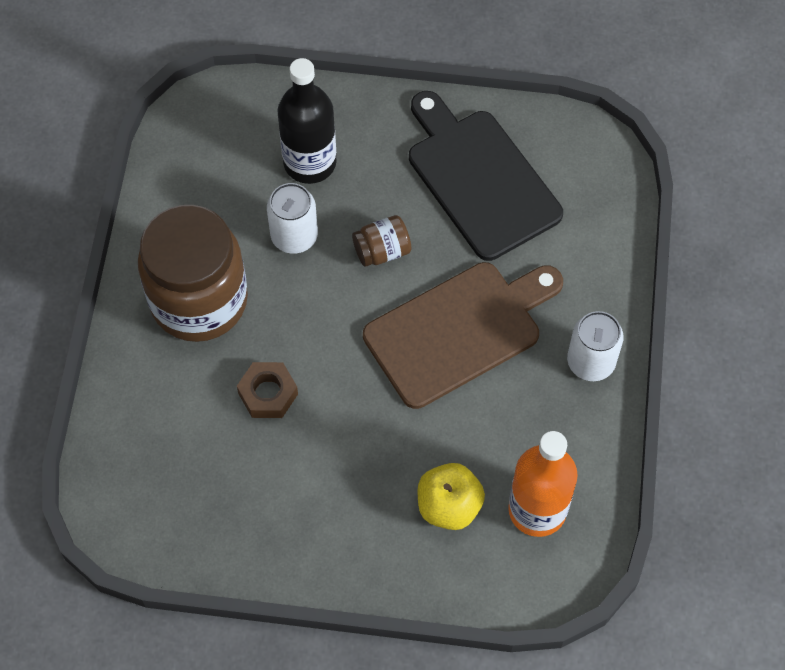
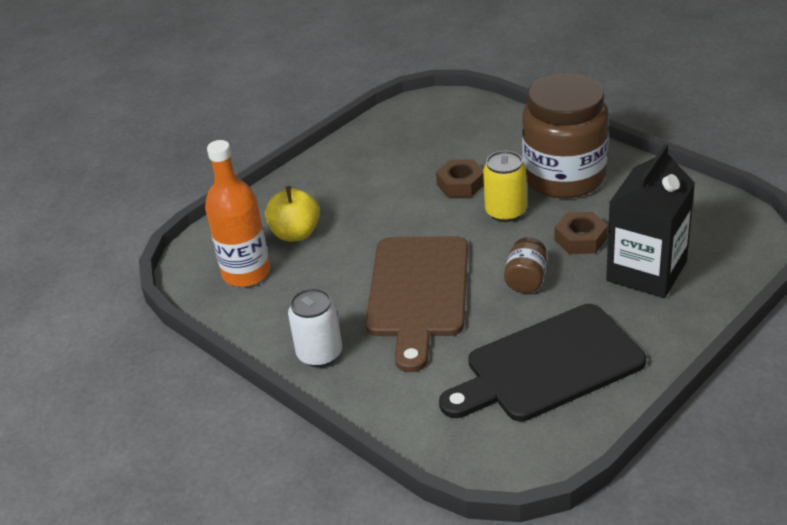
camera: 130 degrees right, 25 degrees down
(290, 323) = (505, 212): none -> yellow can
(294, 236) = (580, 239): white can -> brown nut
(310, 162) = (646, 271): black bottle -> black carton
(480, 179) = (547, 365): black cutting board -> black cutting board turned 150 degrees clockwise

